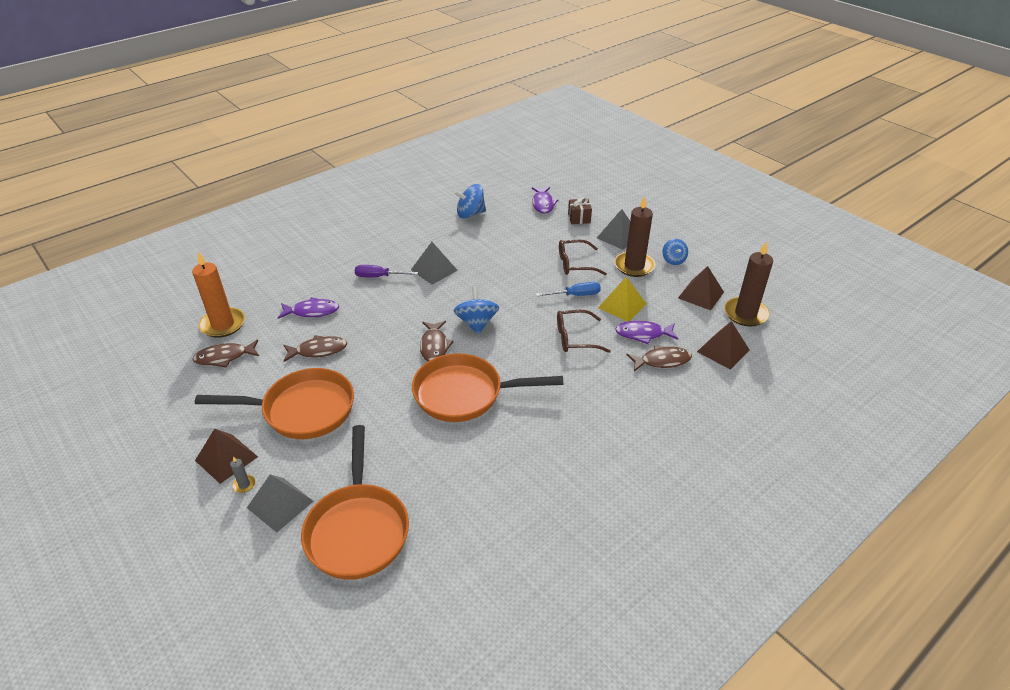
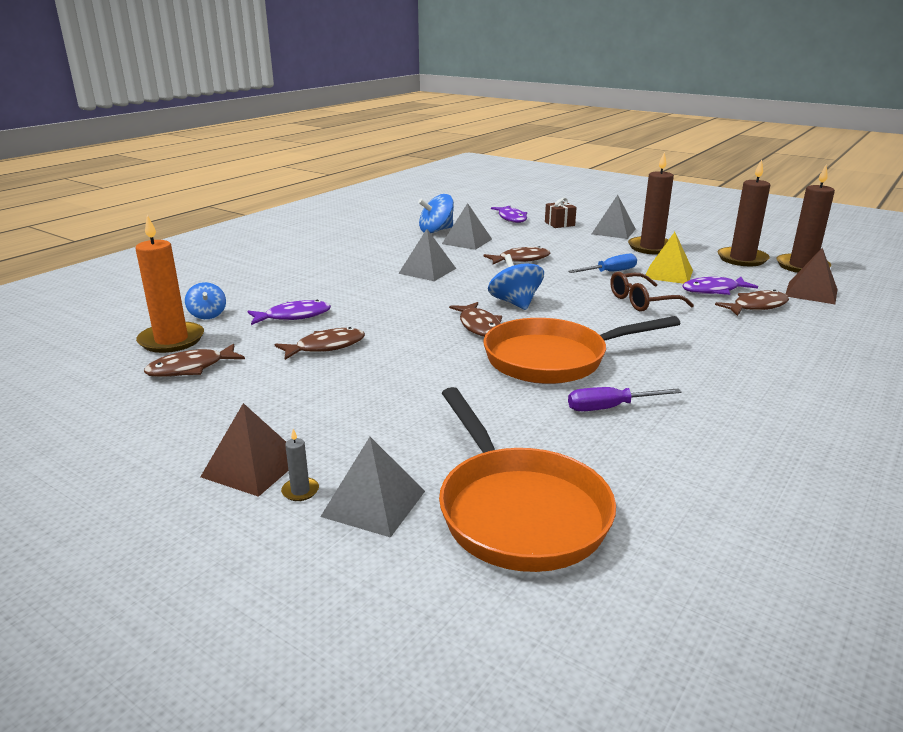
camera: 15 degrees left, 15 degrees down
(302, 410) = (341, 402): orange pan -> none
(379, 277) = (362, 282): purple screwdriver -> purple screwdriver (609, 408)
(486, 233) = (467, 241): none -> grey pyramid
(515, 266) = (521, 259): none -> brown fish
(576, 264) = (587, 252): brown glasses -> none
(673, 260) = (687, 240): blue spinning top -> blue spinning top (207, 315)
(701, 295) = (742, 259): brown pyramid -> brown candle

